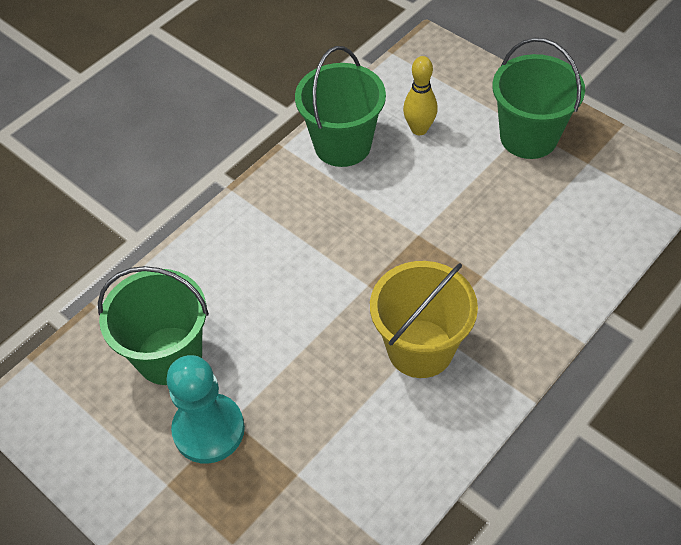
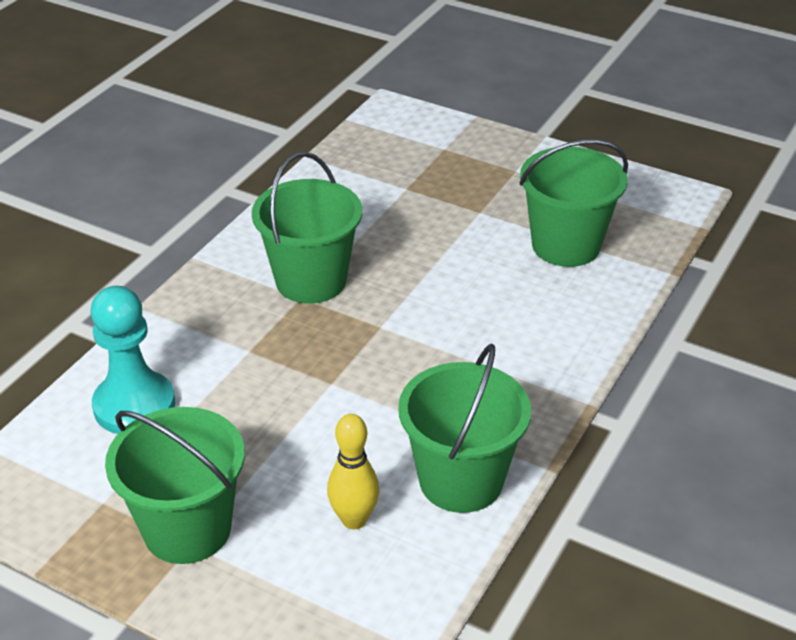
camera: 165 degrees right, 15 degrees down
(208, 429) = (498, 203): turquoise pawn -> turquoise pawn (134, 405)
(420, 348) = (311, 281): yellow bucket -> green bucket

